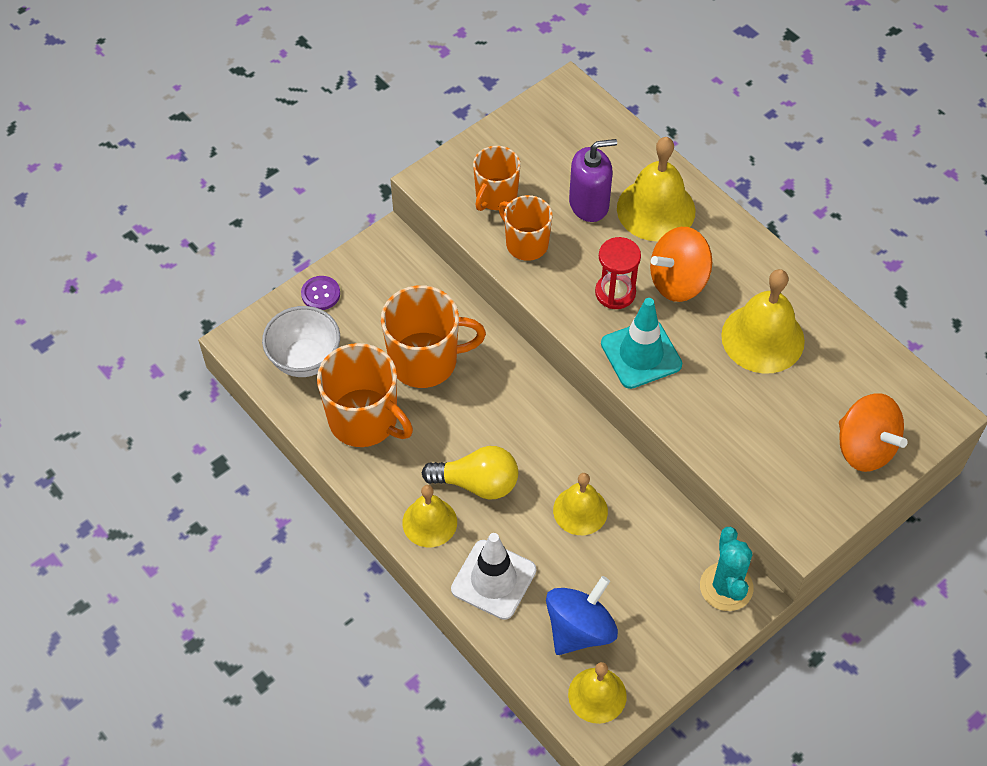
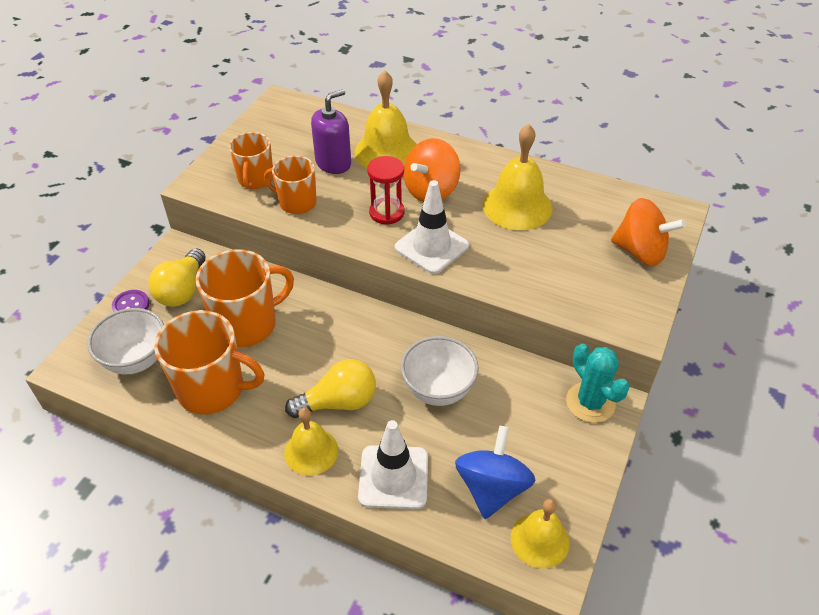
camera: 25 degrees left, 10 degrees down
(377, 295) = (182, 290): none -> yellow light bulb
(580, 510) = (438, 390): yellow bell -> white bowl
(641, 354) = (431, 247): turquoise traffic cone -> white traffic cone

